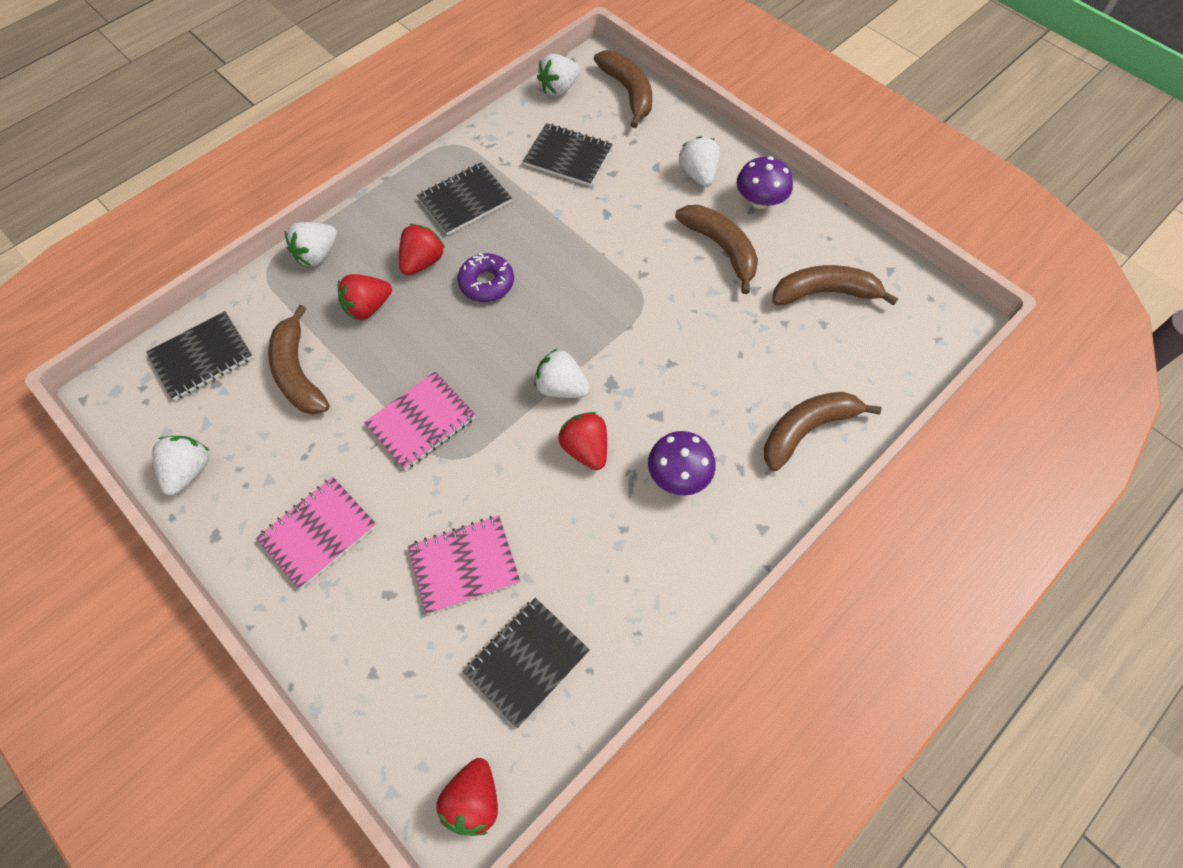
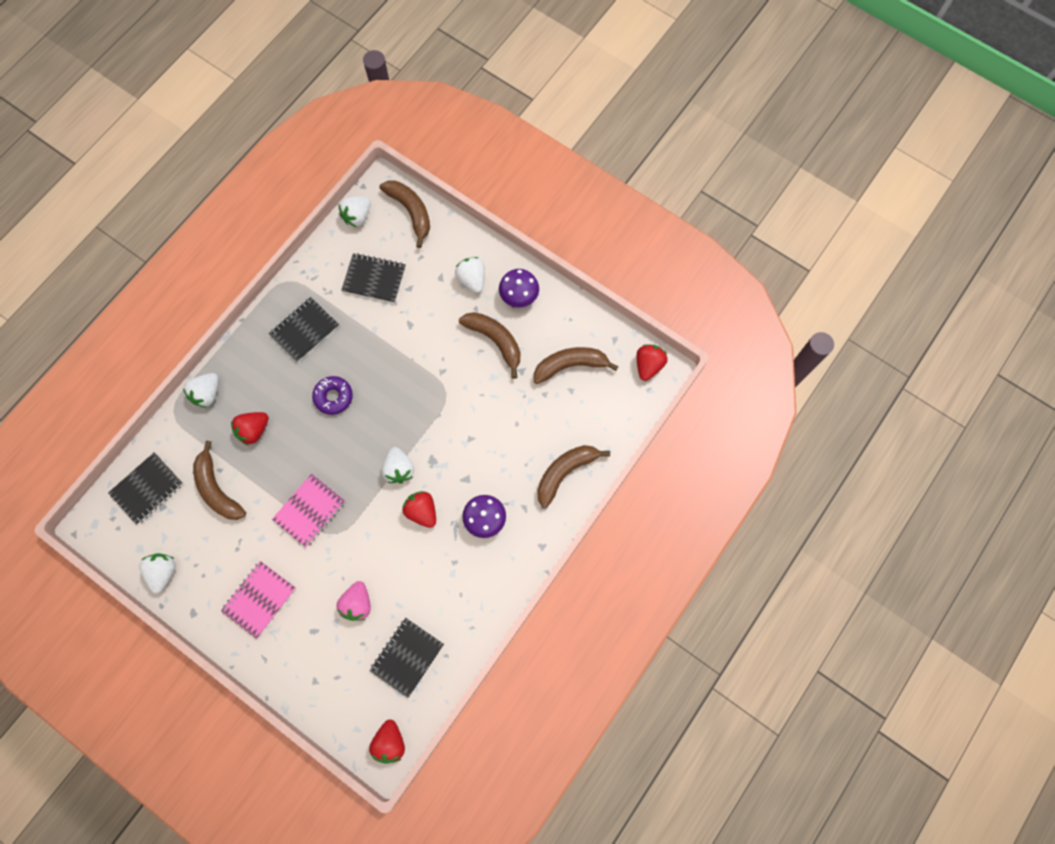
camera: 10 degrees left, 10 degrees up
(422, 262) = (284, 387): red strawberry -> red strawberry (648, 365)
(464, 565) = (357, 604): pink notebook -> pink strawberry
(561, 387) = (399, 469): white strawberry -> white strawberry turned 120 degrees counterclockwise

